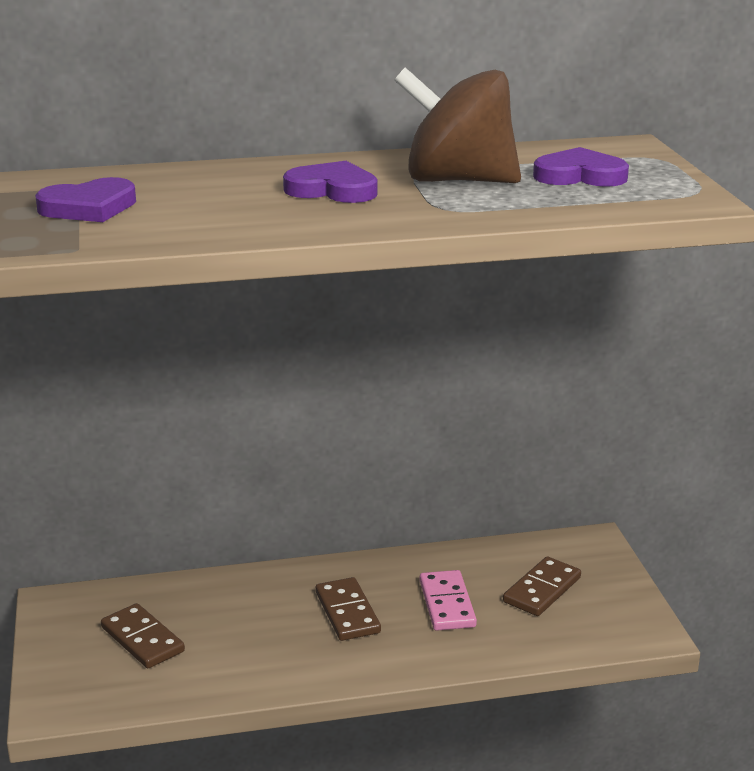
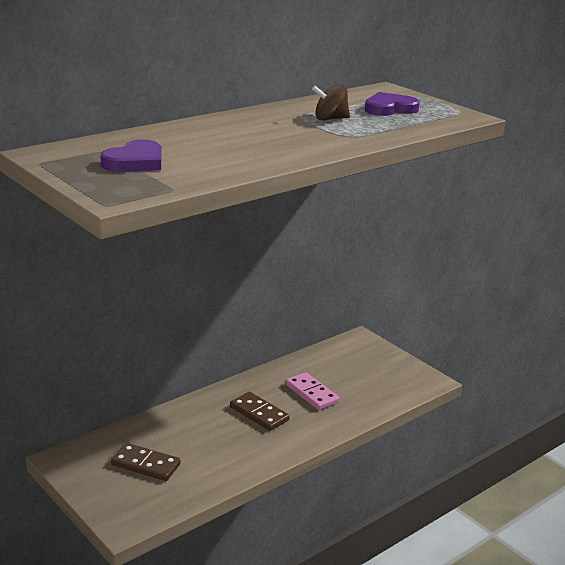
camera: 30 degrees left, 0 degrees up
(332, 189) = (268, 132): purple heart -> none
(458, 180) = (330, 119): brown spinning top -> brown spinning top, size x0.49
(542, 590) = (356, 372): brown domino -> none

